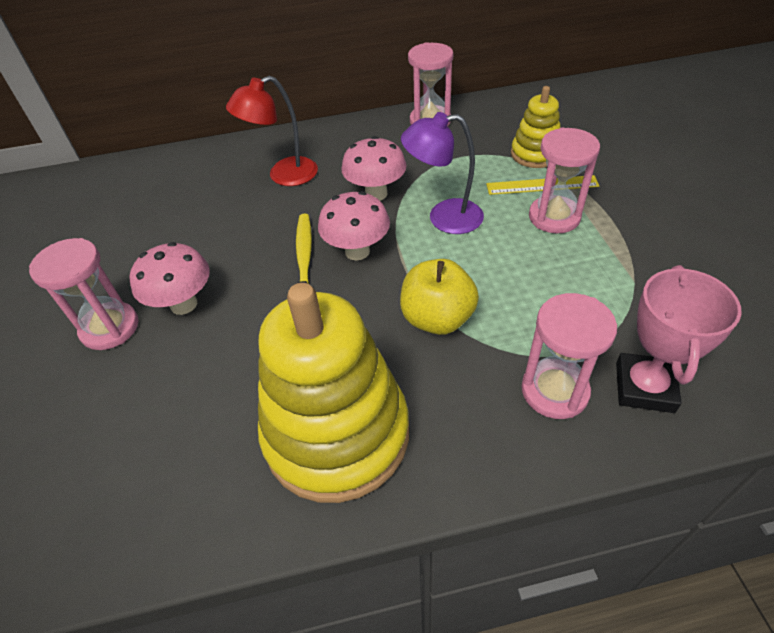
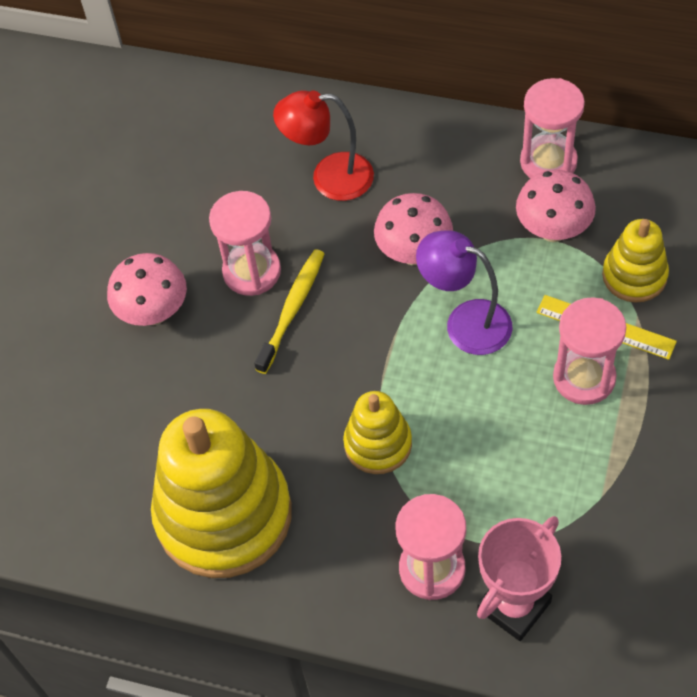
camera: 30 degrees right, 10 degrees up
(110, 328) = (79, 309): pink hourglass -> pink hourglass (252, 271)
(357, 251) = (349, 325): pink mushroom -> pink mushroom (553, 230)
(437, 318) = (378, 444): yellow apple -> yellow stacking toy

